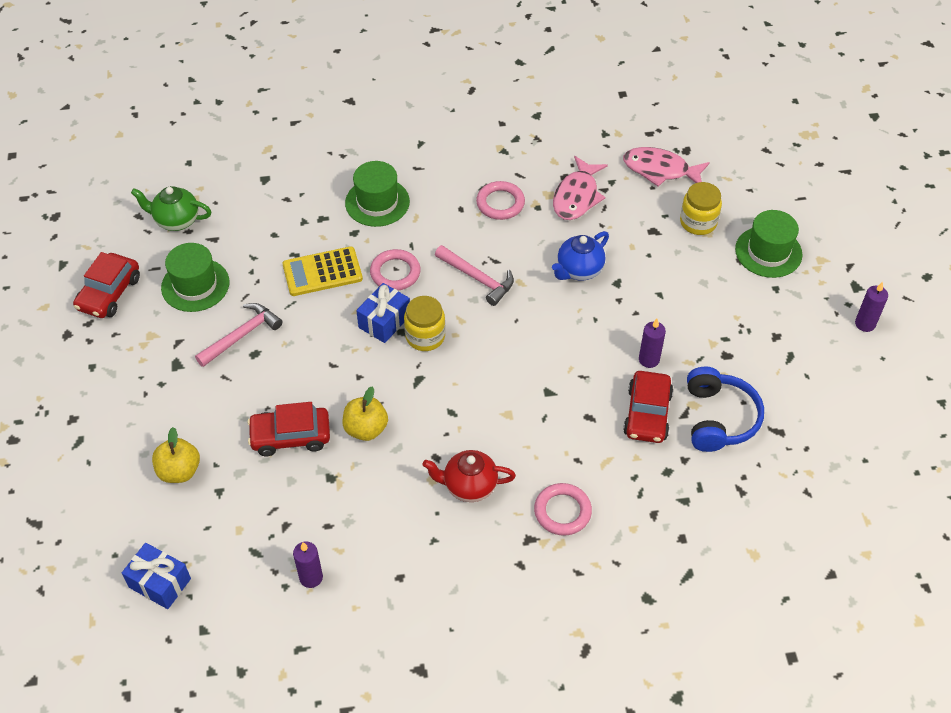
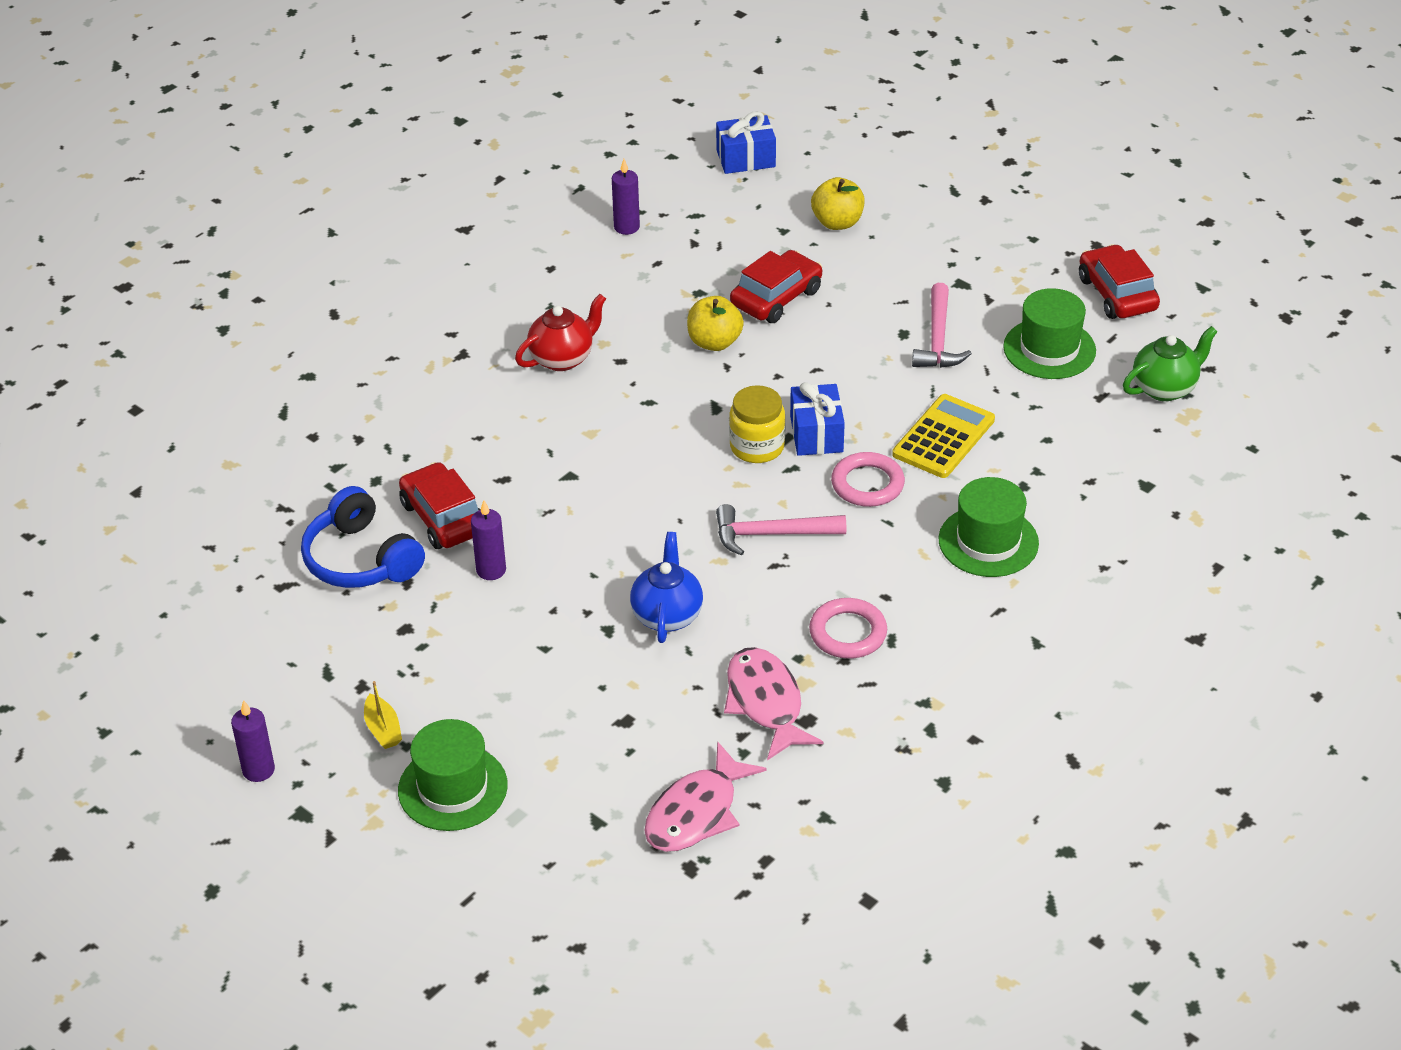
camera: 140 degrees right, 10 degrees down
(562, 511) = (451, 390): pink ring -> none
(660, 170) = (696, 812): pink fish -> pink fish turned 150 degrees clockwise
(698, 222) = (578, 769): yellow jar -> none
(782, 304) = (383, 729): none -> yellow boat

